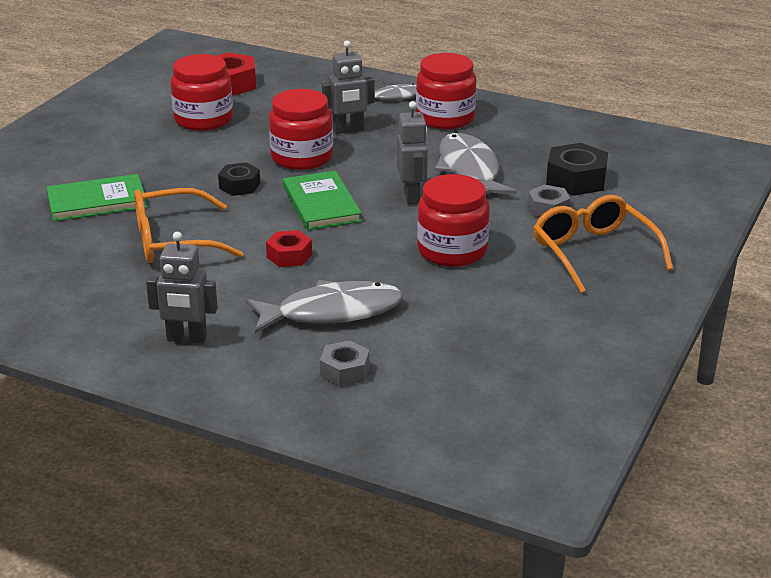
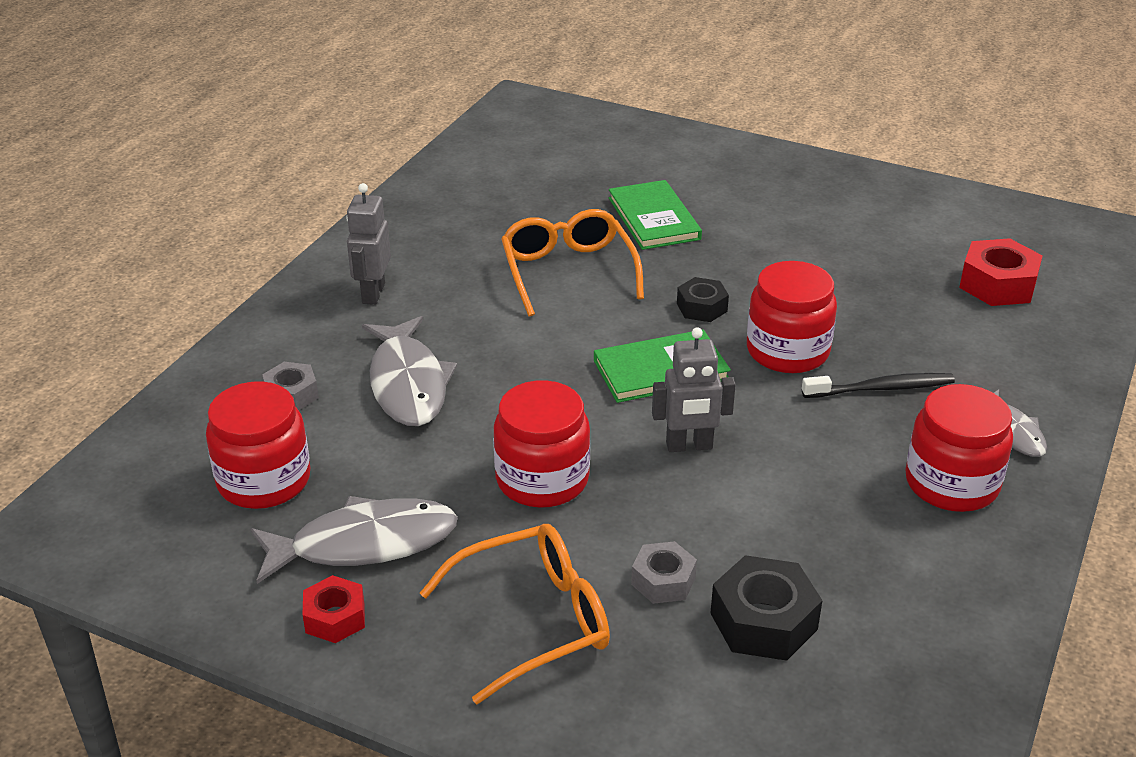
camera: 90 degrees right, 5 degrees up
(203, 119) = (879, 271): red jar -> red jar (264, 480)
(289, 256) = (533, 350): red nut -> red nut (335, 617)
(348, 130) = (881, 388): grey robot -> black toothbrush
(469, 170) = (778, 503): grey fish -> grey fish (364, 544)

